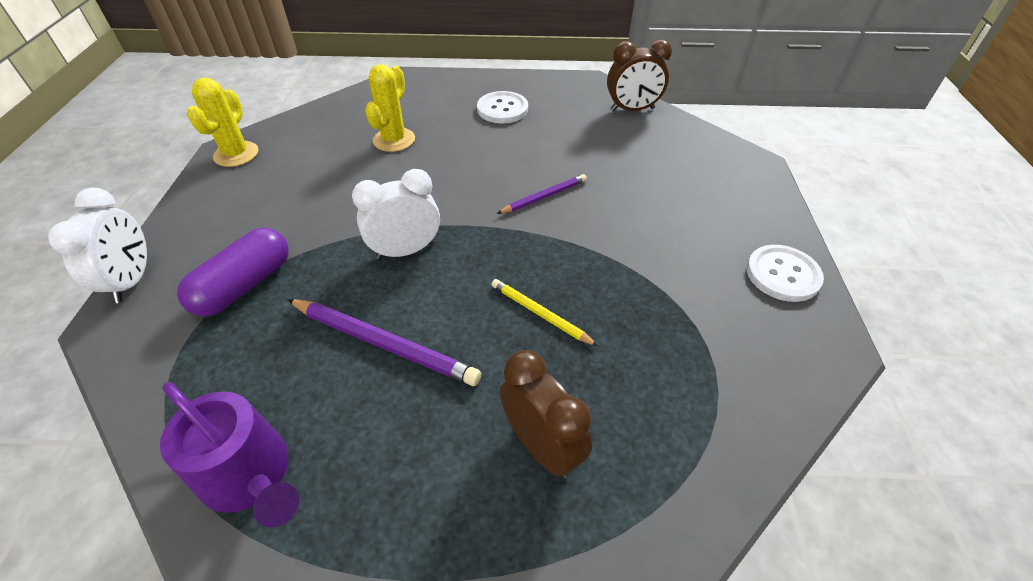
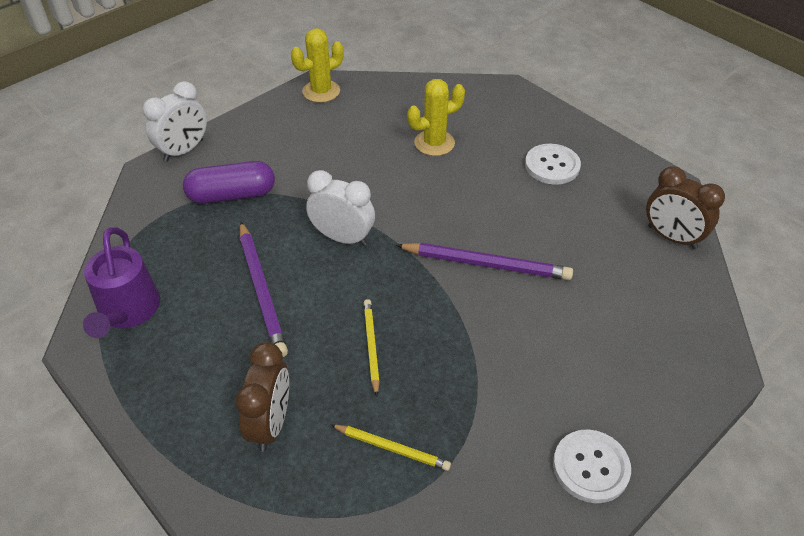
camera: 45 degrees right, 0 degrees up
(544, 196) = (486, 264): purple pencil -> purple pencil, size x1.68
(658, 375) = (392, 448): none -> yellow pencil

